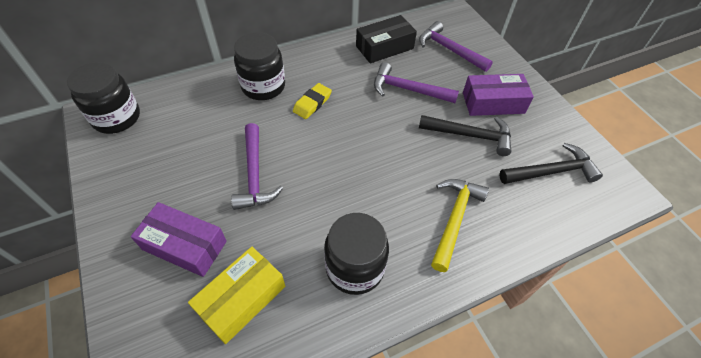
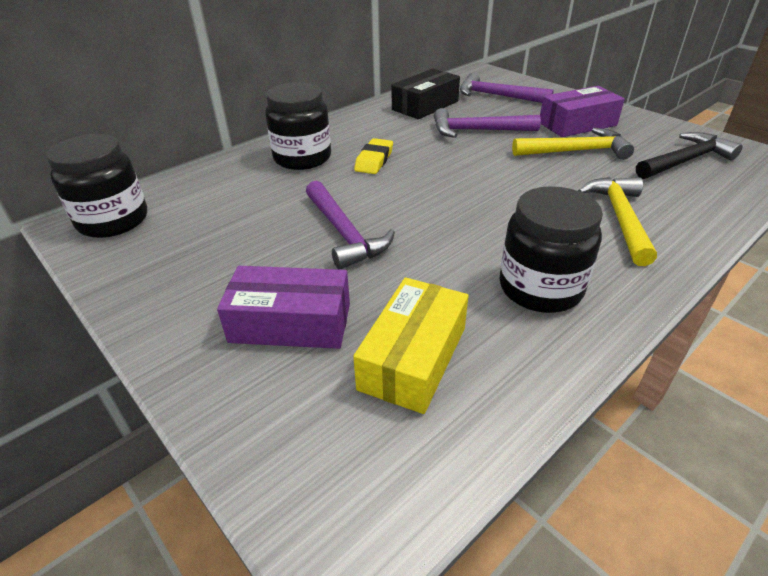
camera: 15 degrees left, 15 degrees down
(470, 135) = (575, 151): black hammer -> yellow hammer

